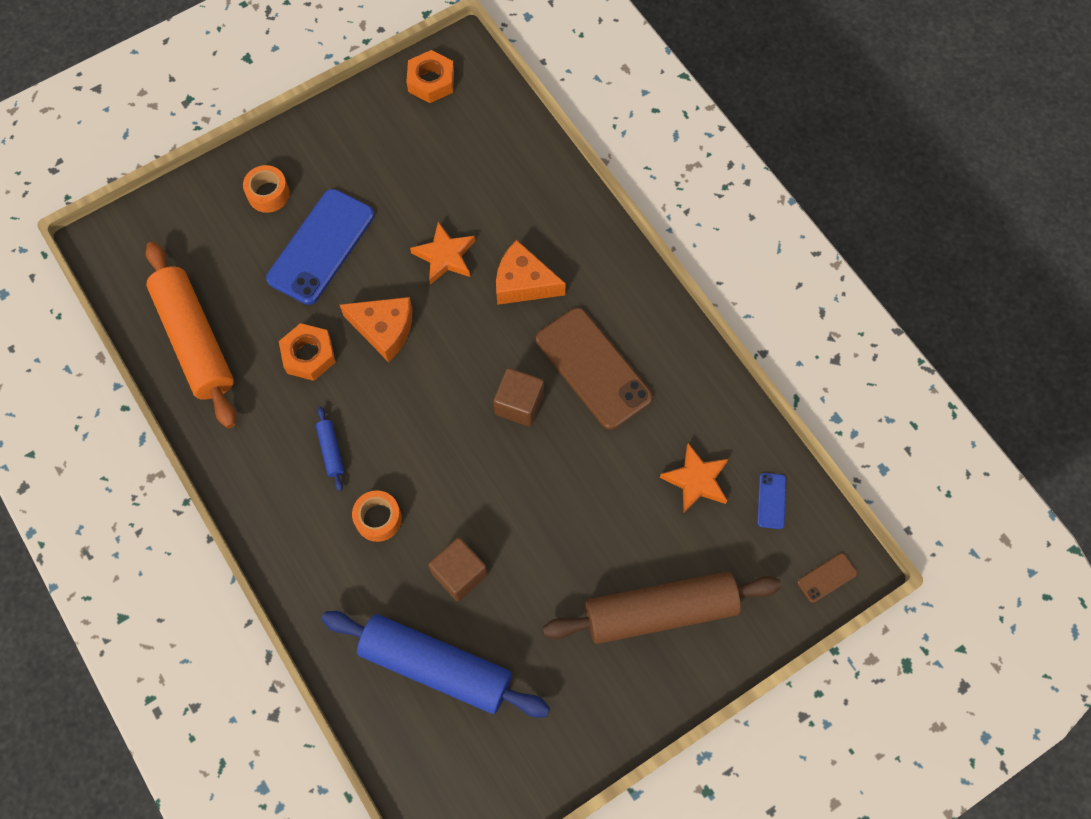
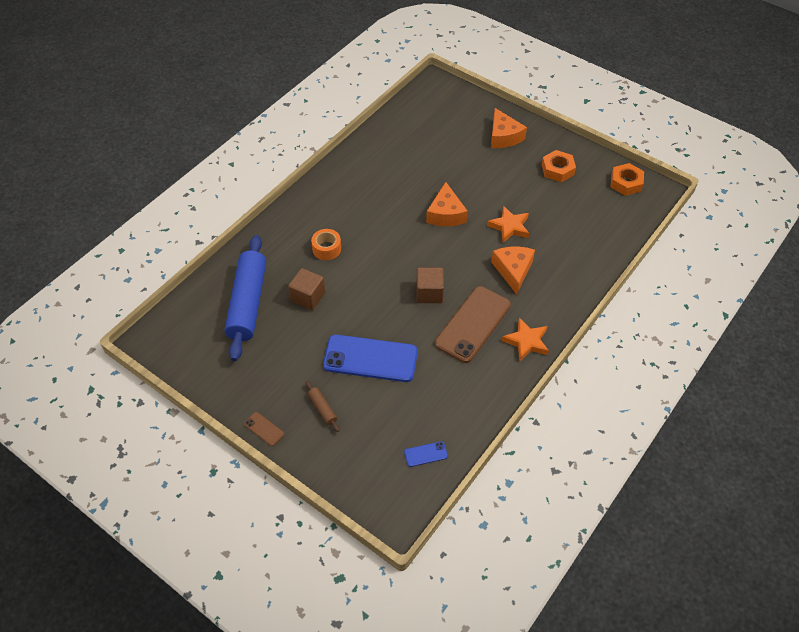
camera: 70 degrees right, 15 degrees down
(195, 341) = (397, 137): orange rolling pin -> none
(268, 194) = (503, 136): orange tape -> orange cheese
(308, 355) = (412, 186): orange nut -> orange nut (557, 170)
(321, 246) = (483, 169): blue phone -> blue phone (370, 358)
(331, 451) = (359, 214): blue rolling pin -> none
(660, 611) = (322, 409): brown rolling pin -> brown rolling pin, size x0.40
(696, 480) = (421, 404): orange star -> orange star (526, 342)
(827, 577) = (383, 504): brown phone -> brown phone (264, 429)

